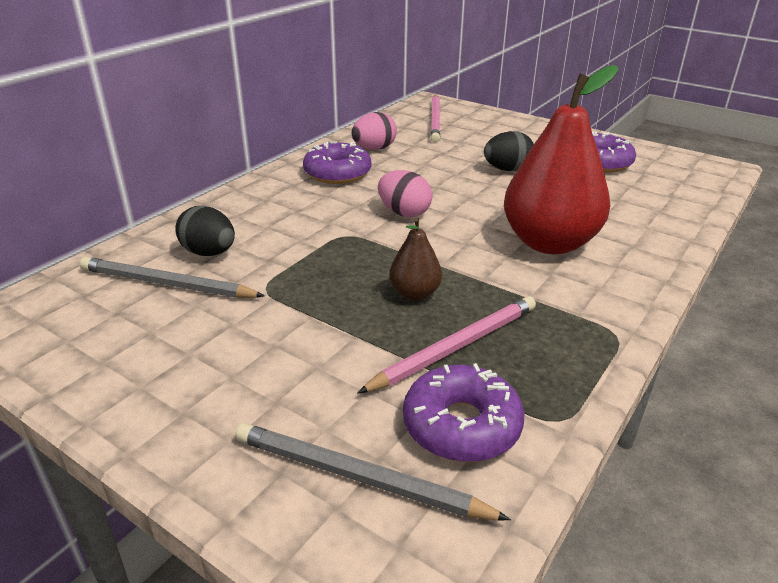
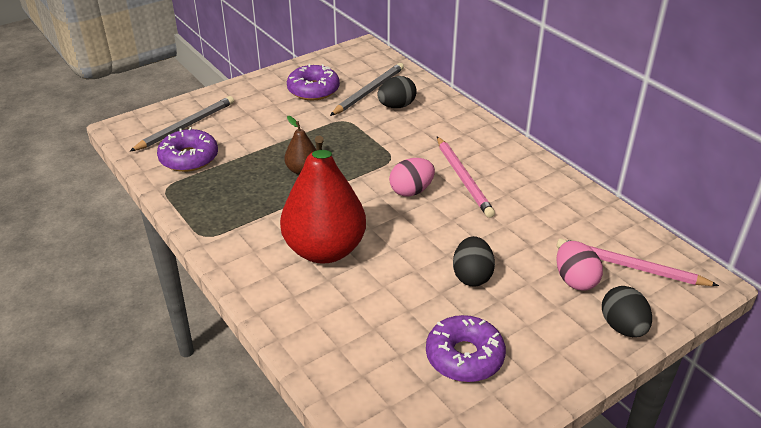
camera: 110 degrees right, 5 degrees up
(337, 173) = (501, 173): purple donut -> purple donut (313, 90)
(374, 149) = (551, 203): pink egg -> pink egg (575, 280)
(455, 347) = (243, 172): pink pencil -> pink pencil (463, 178)
(504, 120) = (622, 327): none -> black egg

